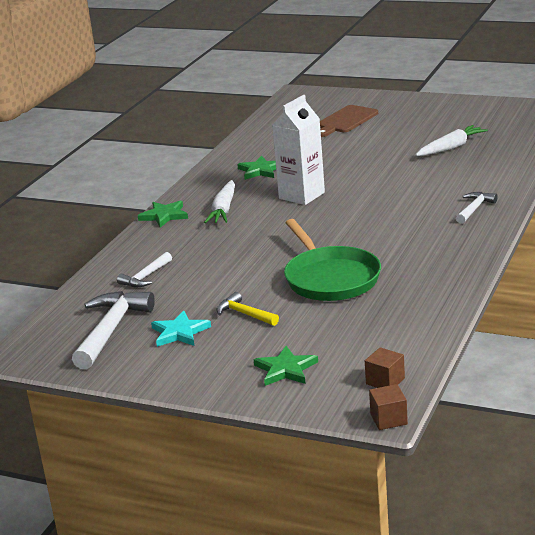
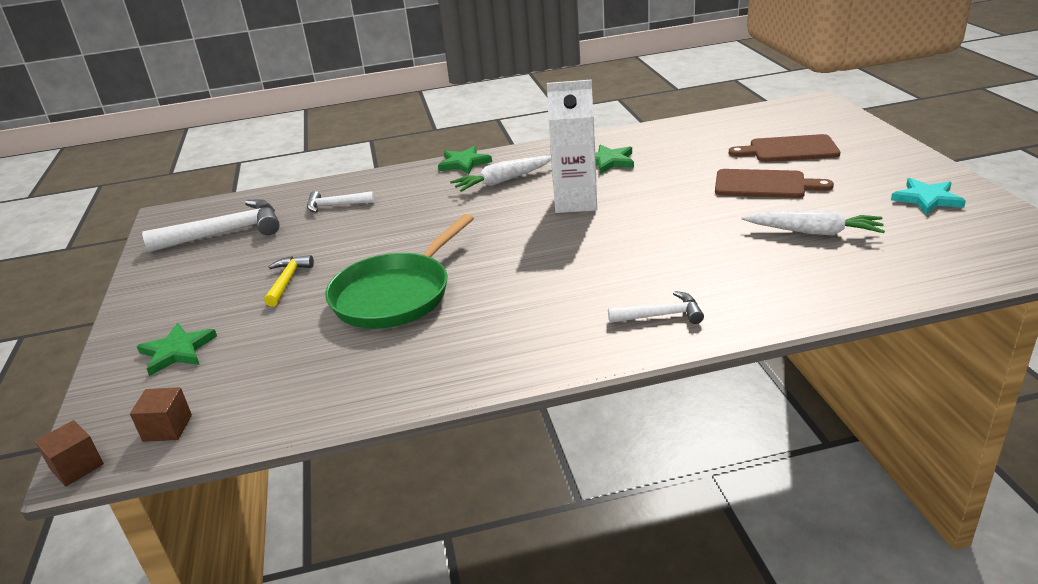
camera: 55 degrees right, 5 degrees up
(179, 332) = (234, 264): turquoise star -> turquoise star (927, 199)
(377, 141) = (764, 185): none -> brown cutting board

